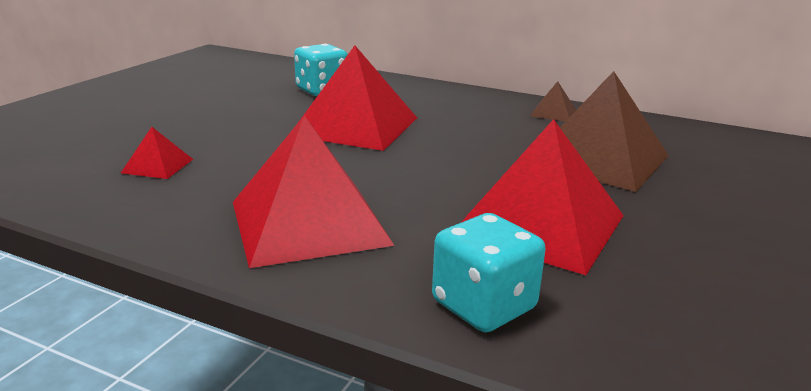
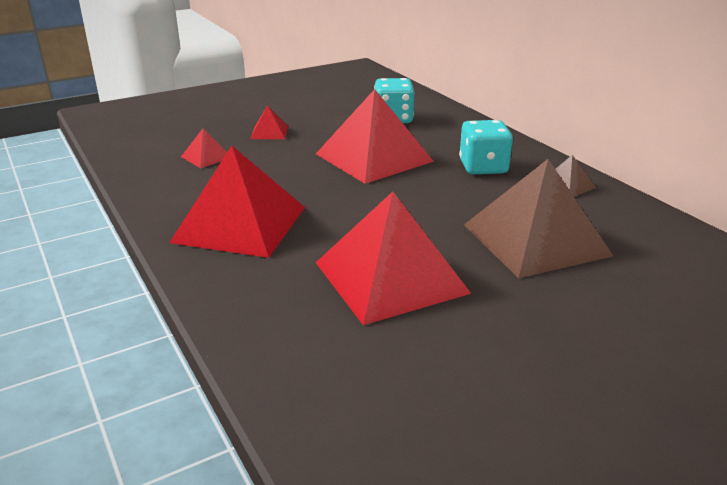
camera: 35 degrees right, 5 degrees up
(202, 126) = (269, 132): none -> red pyramid
(483, 306) = (263, 317): turquoise dice -> turquoise dice (483, 167)

